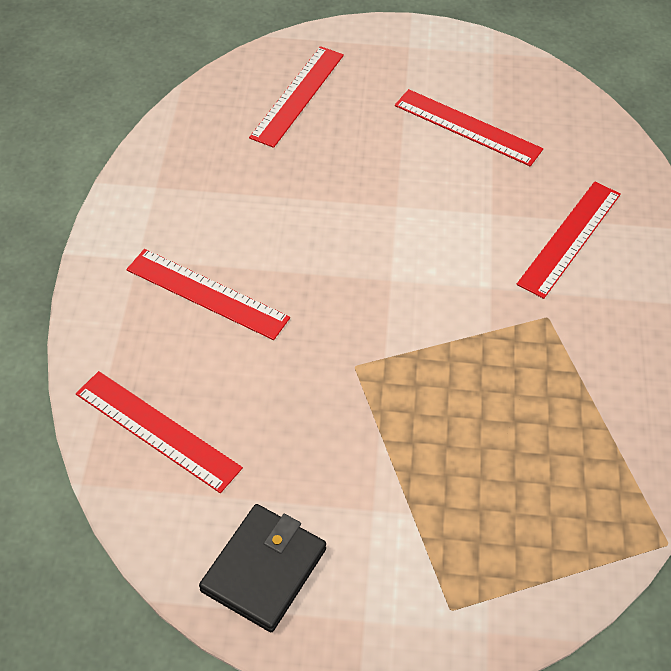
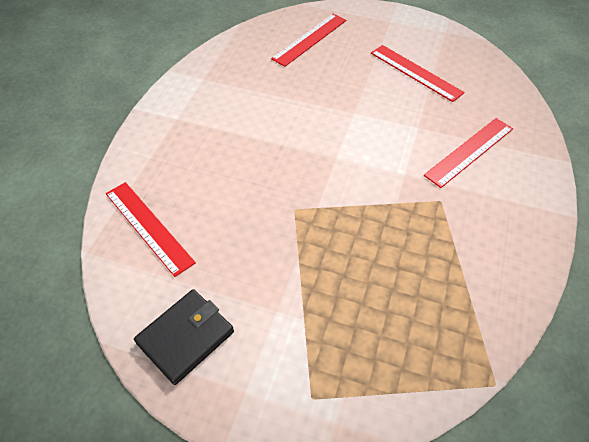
camera: 15 degrees right, 0 degrees up
(207, 294) = (212, 146): red ruler -> none

